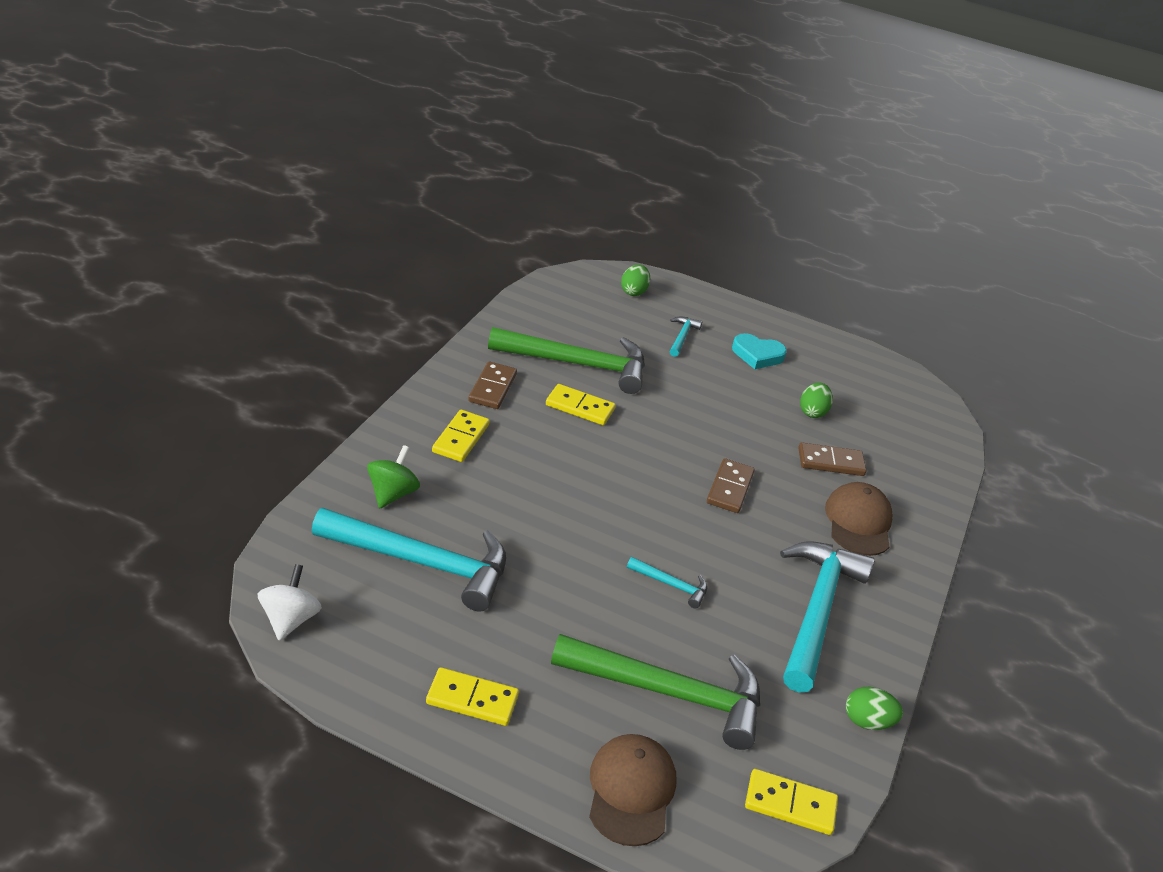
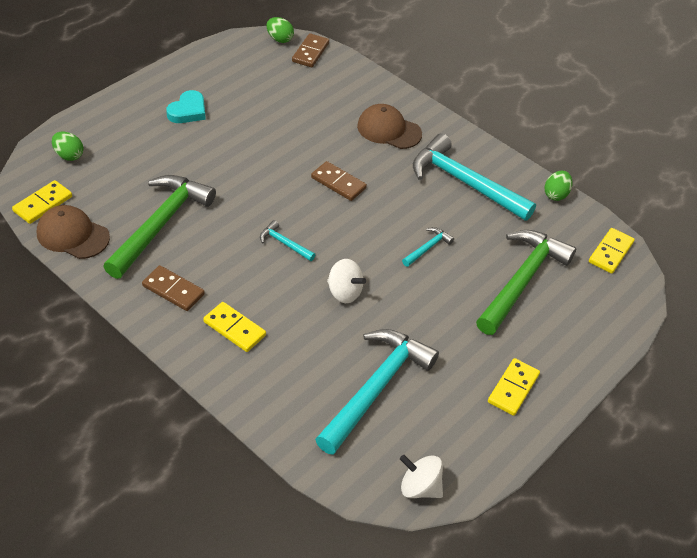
camera: 70 degrees left, 10 degrees up
(392, 494) = (291, 391): green spinning top -> none
(555, 517) = (344, 292): none -> white spinning top
(580, 407) = (218, 240): yellow domino -> yellow domino (43, 204)
(631, 791) = (595, 324): brown cap -> brown cap (72, 235)
(682, 337) = (147, 147): turquoise hammer -> turquoise hammer (284, 243)
(812, 412) = (267, 107): green egg -> green egg (279, 39)
(830, 462) = (325, 119): brown domino -> brown domino (310, 52)

